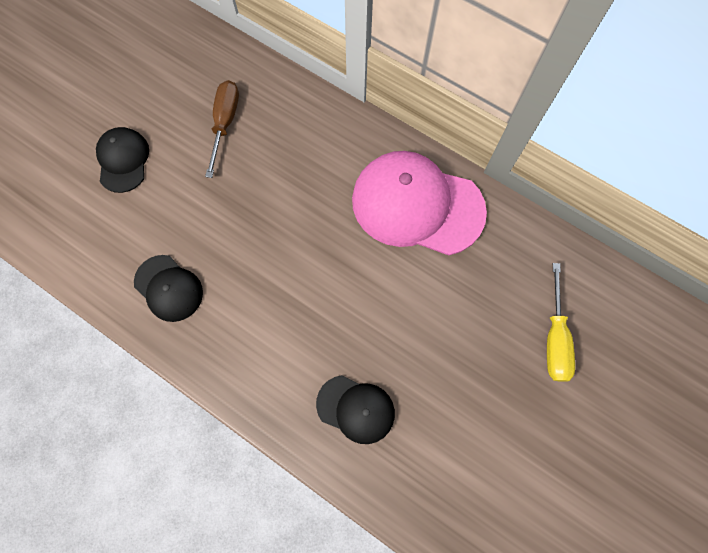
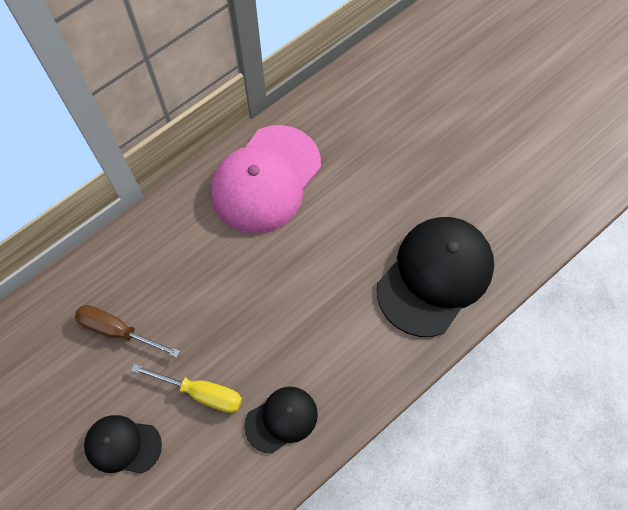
camera: 75 degrees left, 5 degrees down
(356, 409) = (435, 276): black cap -> black cap, size x1.88
(554, 338) = (411, 112): yellow screwdriver -> yellow screwdriver (201, 393)

